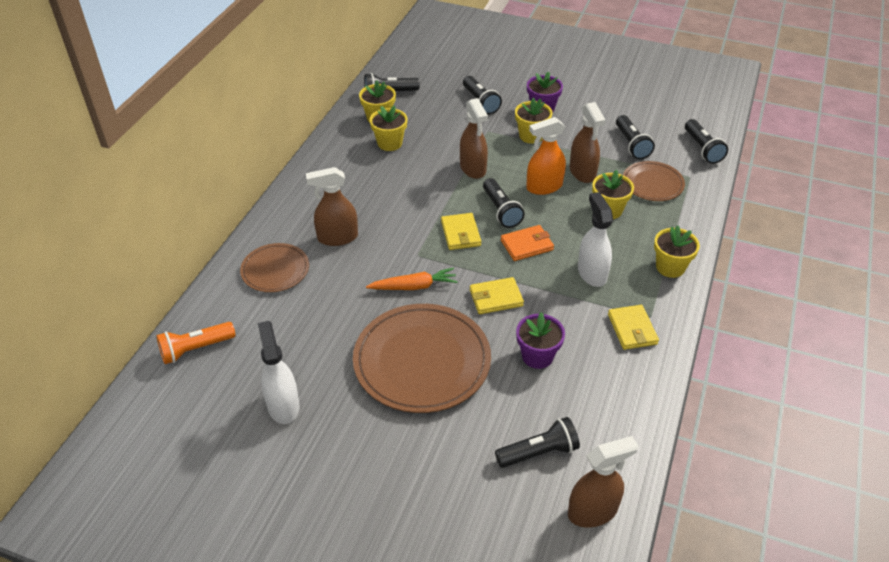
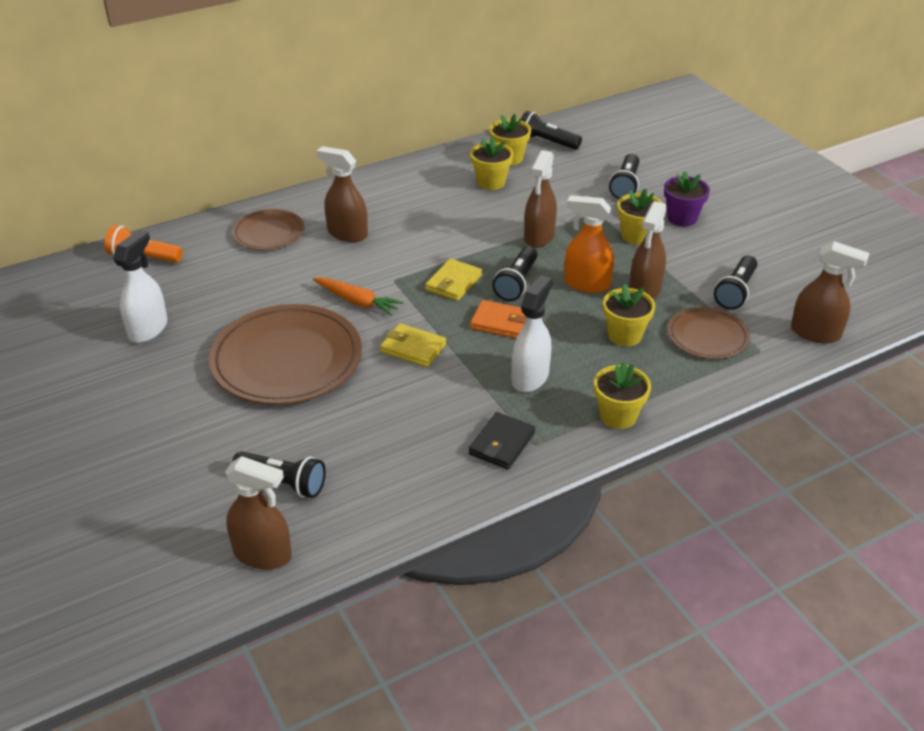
camera: 40 degrees right, 5 degrees down
(537, 356) = (385, 412): purple flower pot -> none
(632, 329) = (502, 443): yellow wallet -> black wallet
(702, 149) = (815, 333): black flashlight -> brown spray bottle

